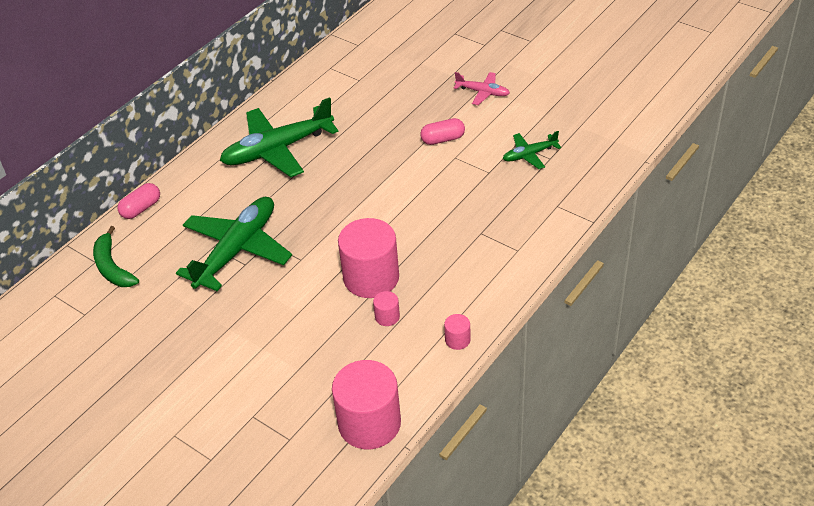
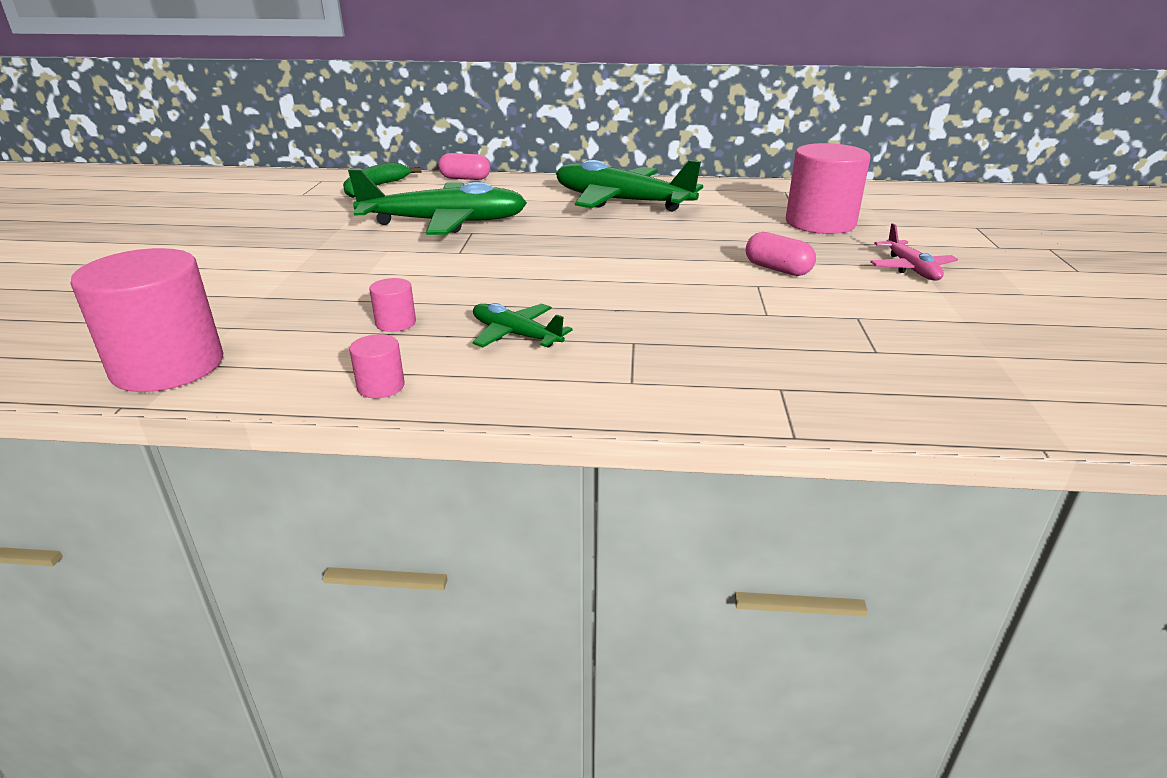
camera: 55 degrees right, 15 degrees down
(371, 277) = (463, 295): pink cylinder -> pink cylinder (820, 223)
(529, 155) = (853, 333): green plane -> green plane (516, 335)

